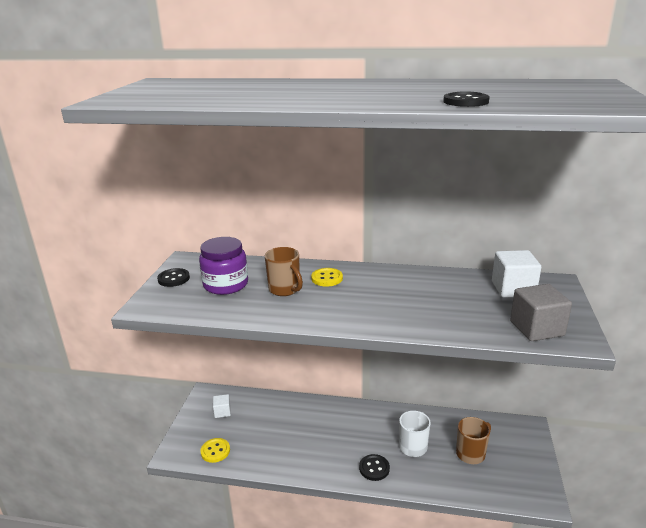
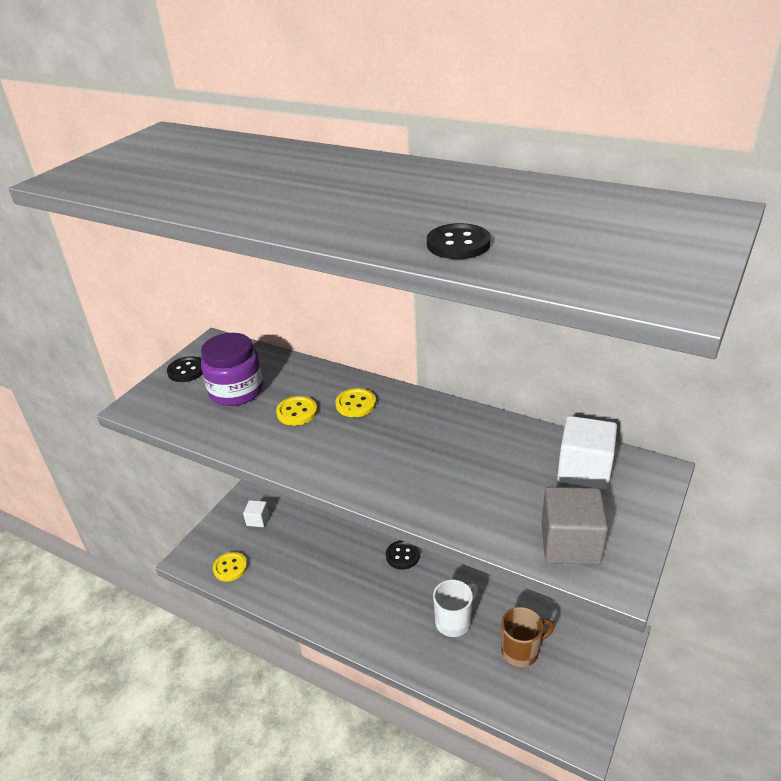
camera: 20 degrees right, 10 degrees up
(285, 290) = (297, 412): brown mug -> yellow button
(374, 468) = (393, 637): black button -> black button (402, 556)

